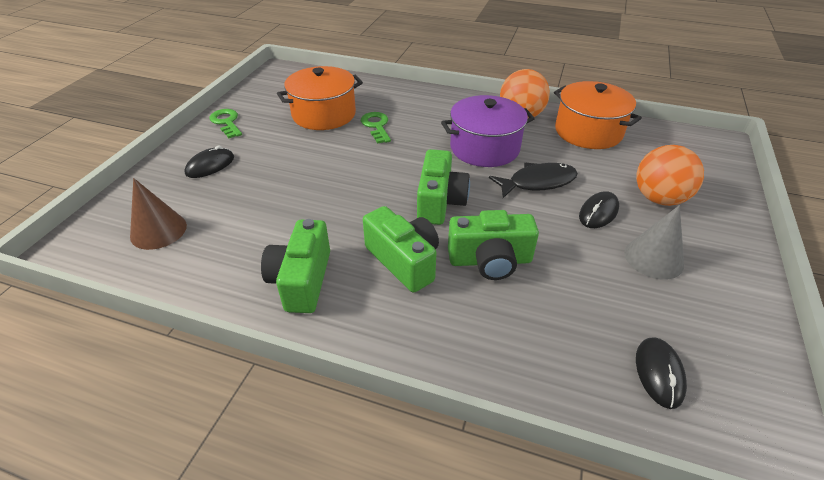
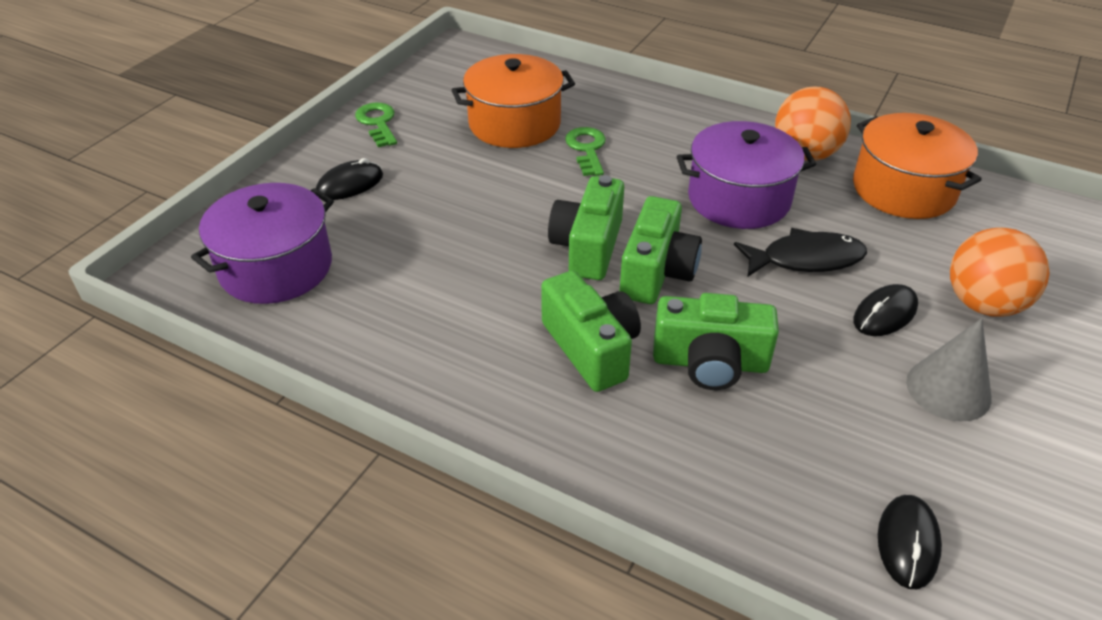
camera: 10 degrees right, 0 degrees up
(158, 230) = (276, 267): brown cone -> purple pot
(302, 280) = (452, 356): green camera -> green camera (588, 247)

